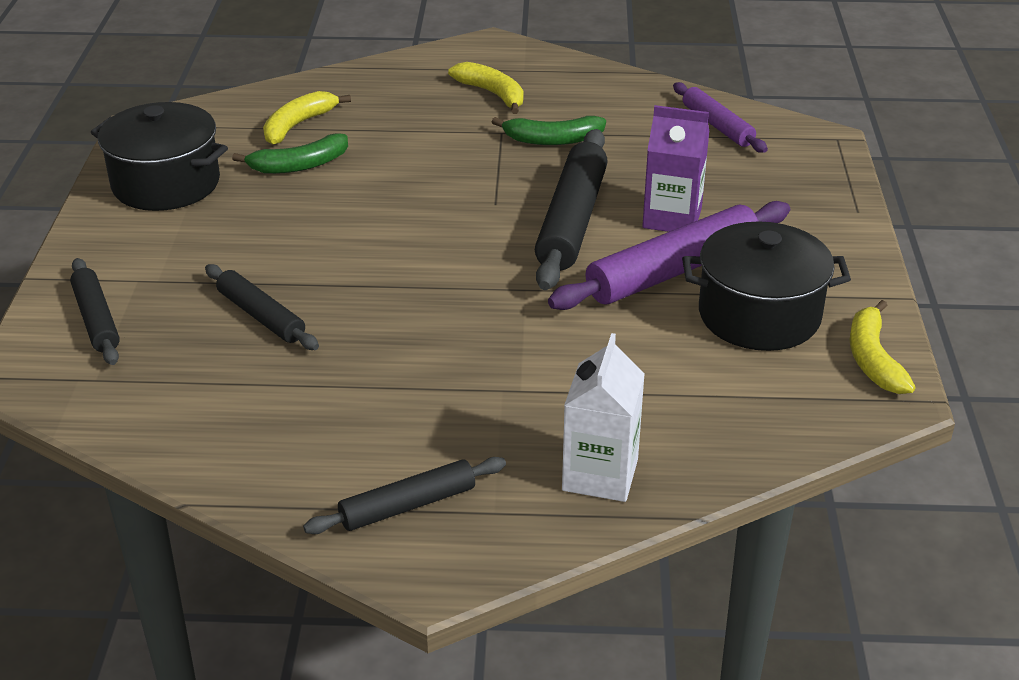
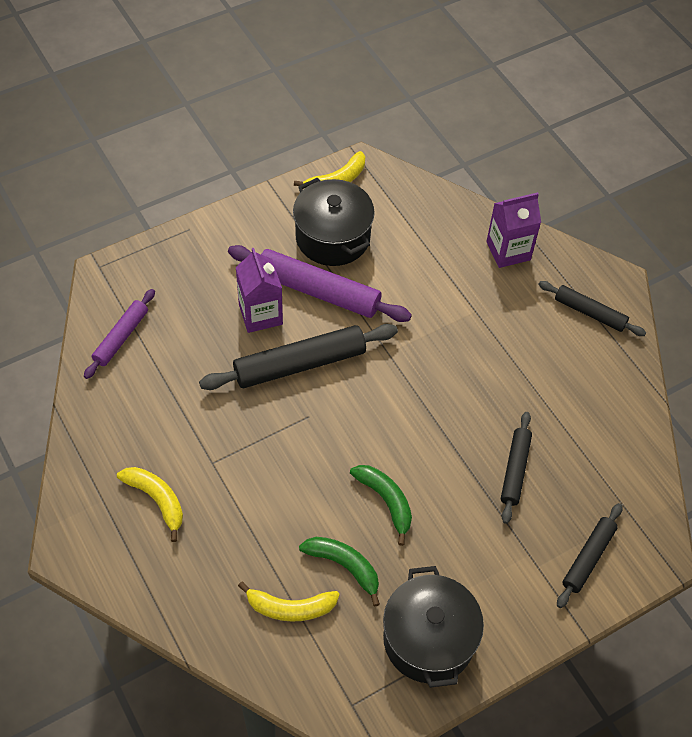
camera: 125 degrees left, 20 degrees up
(493, 94) = (157, 500): yellow banana -> yellow banana turned 120 degrees clockwise
(552, 140) = (203, 425): green banana -> green banana (386, 501)
(600, 475) = (508, 251): white carton -> purple carton

